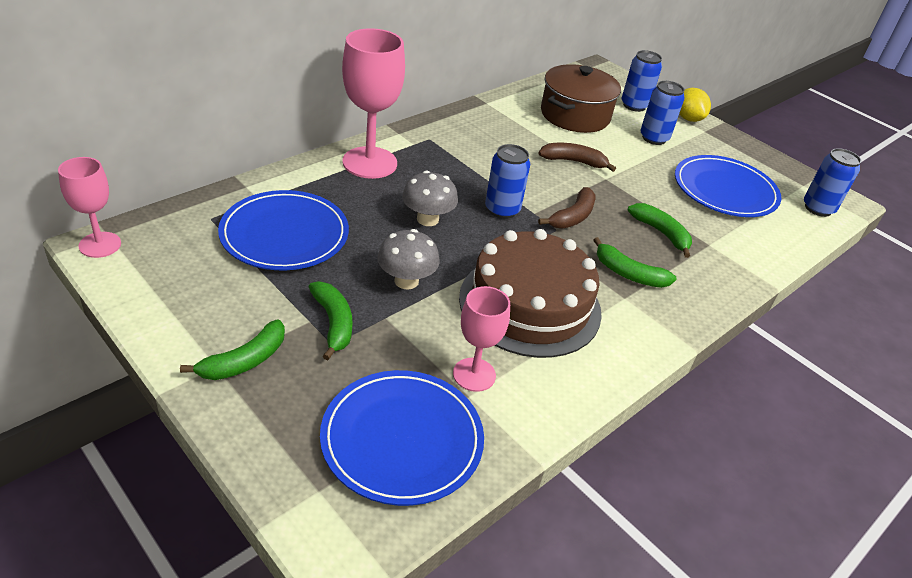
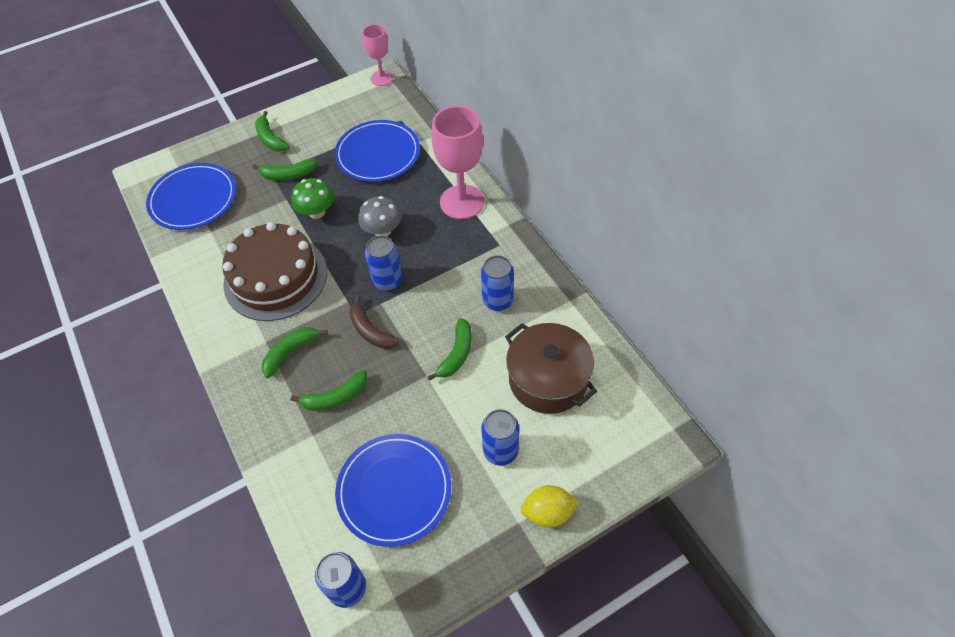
camera: 110 degrees right, 15 degrees up
(406, 281) = (317, 212): grey mushroom -> green mushroom
(474, 374) = (225, 236): pink goblet -> none
(573, 161) = (456, 354): brown banana -> green banana
(634, 105) = (576, 454): blue can -> blue can (498, 301)

